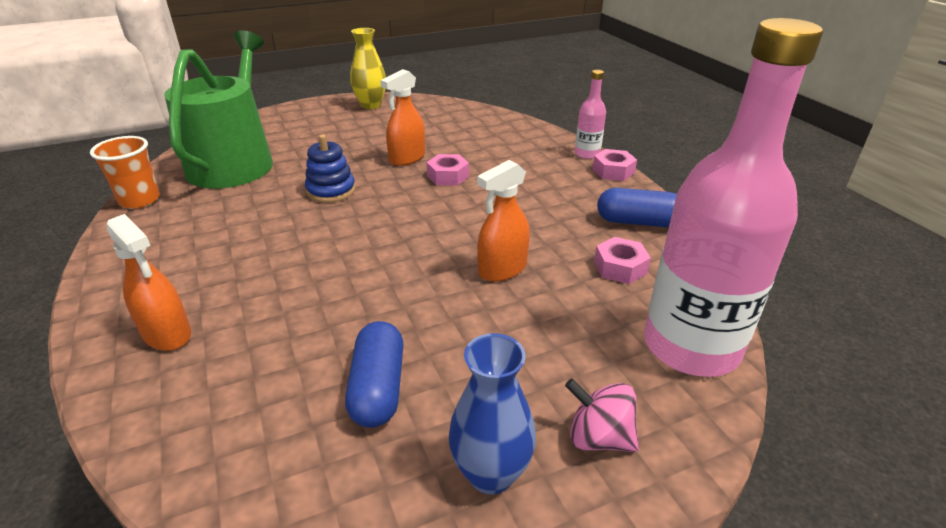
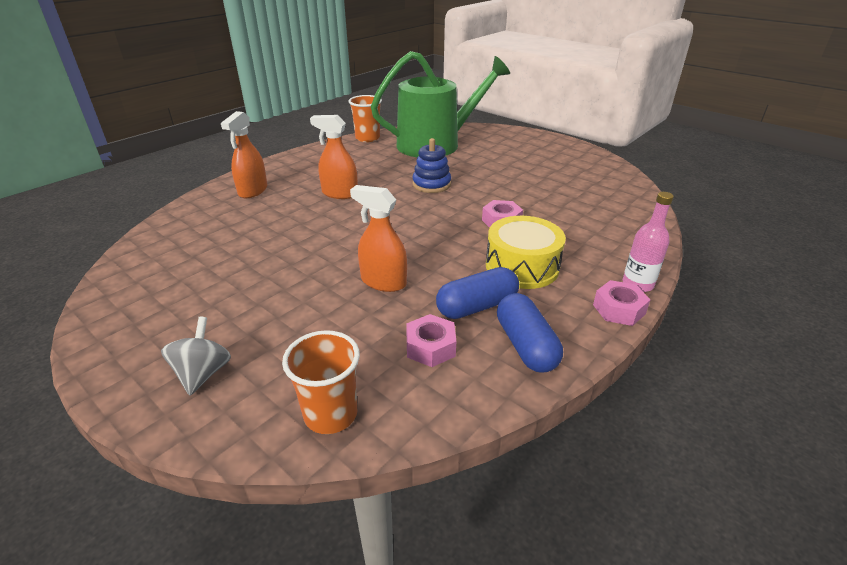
camera: 65 degrees right, 0 degrees up
(371, 105) = (580, 156): yellow vase -> none
(378, 388) = (229, 267): blue capsule -> blue capsule (477, 306)
(407, 158) = (510, 196): orange spray bottle -> orange spray bottle (339, 193)
(491, 473) = (164, 330): blue vase -> none
(530, 190) = (522, 266): none -> yellow drum
(599, 437) = (203, 373): pink spinning top -> grey spinning top
(691, 346) = (330, 414): pink bottle -> orange cup

